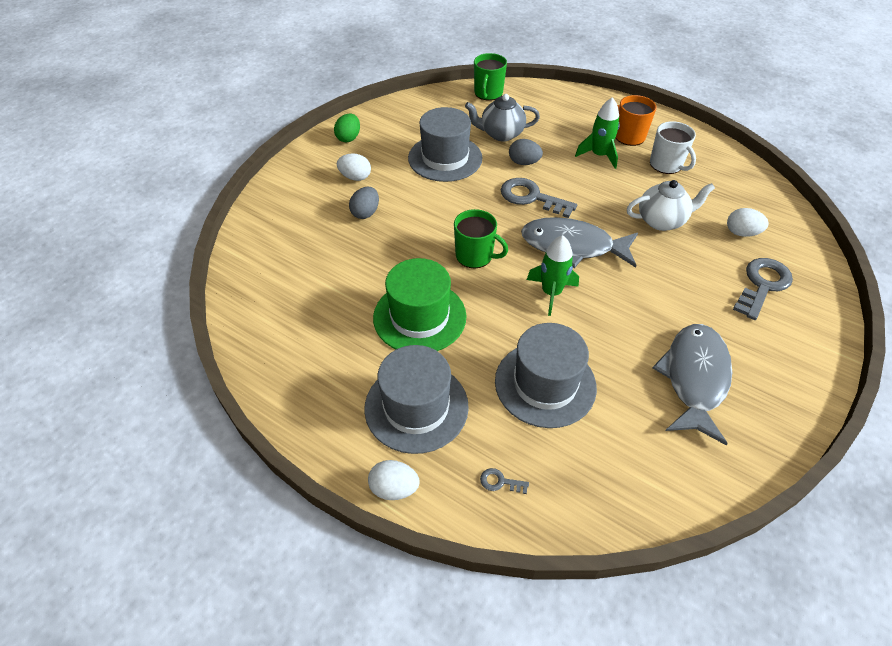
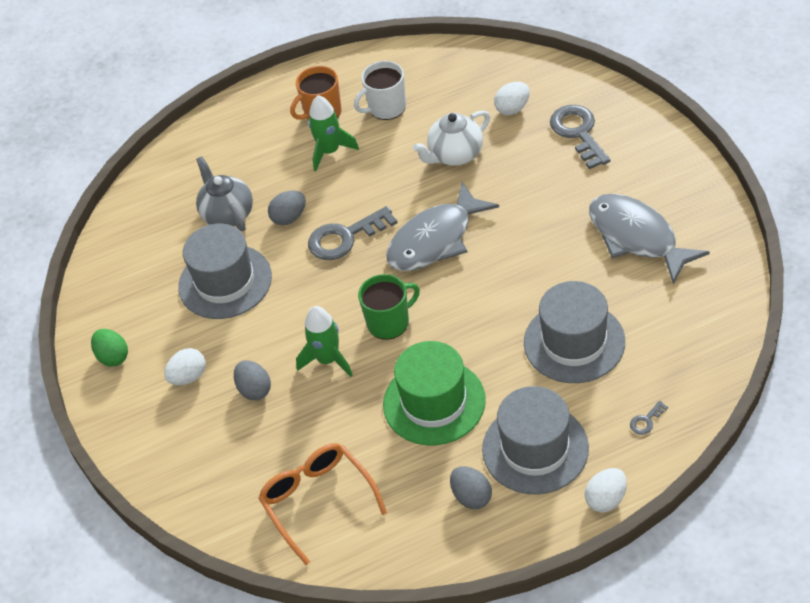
camera: 50 degrees left, 0 degrees up
(289, 290) = (317, 501): none -> orange glasses
(343, 384) = (471, 496): none -> grey egg
(488, 93) = (147, 191): green mug -> none
(501, 134) = (227, 214): grey teapot -> grey teapot turned 120 degrees clockwise
(551, 293) = (479, 286): green rocket -> green rocket (328, 359)
(662, 221) = (455, 155): white teapot -> white teapot turned 150 degrees counterclockwise
(666, 165) = (386, 107): white mug -> white mug turned 150 degrees clockwise

